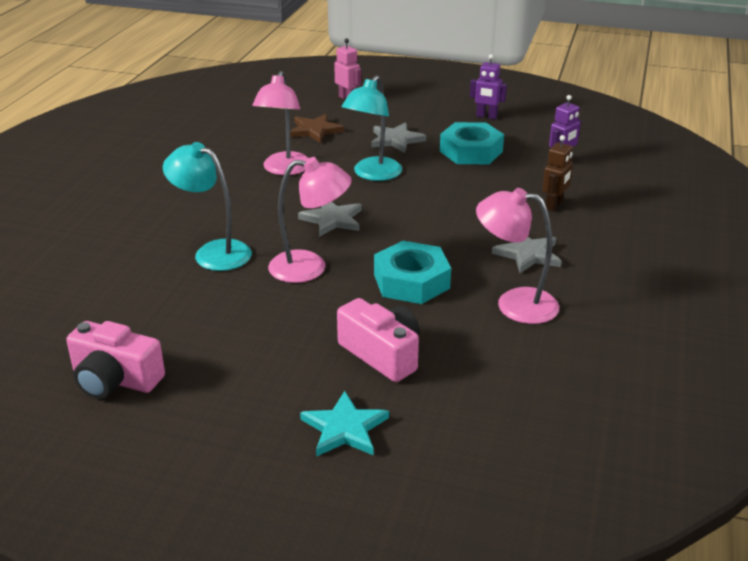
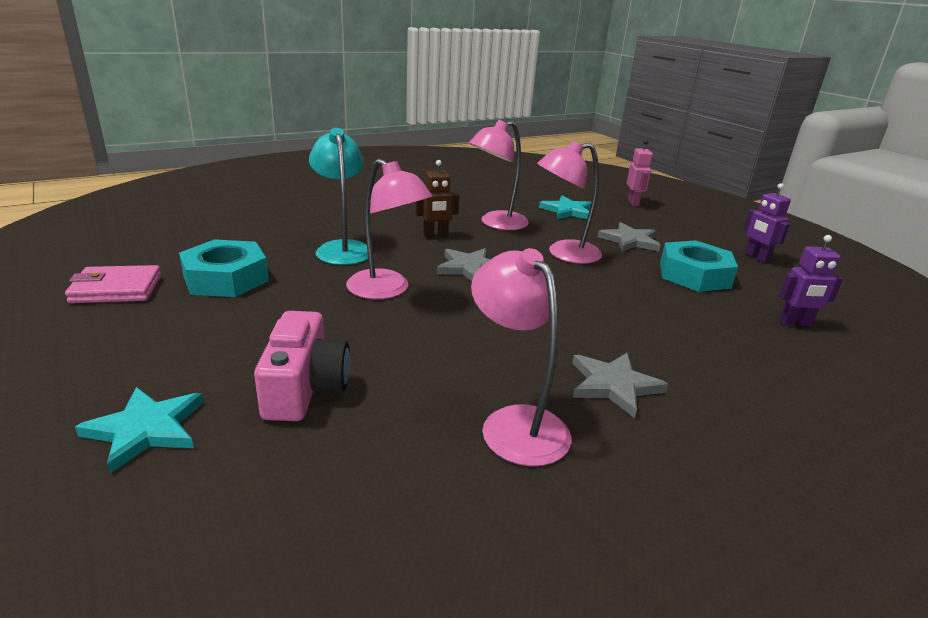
camera: 40 degrees right, 5 degrees down
(115, 379) = (116, 289): pink camera -> pink wallet
(315, 130) = (567, 211): brown star -> turquoise star
(372, 174) = (564, 254): turquoise lamp -> pink lamp
(411, 281) = (448, 344): turquoise nut -> turquoise nut (226, 278)
(554, 205) = (722, 356): brown robot -> brown robot (435, 235)

